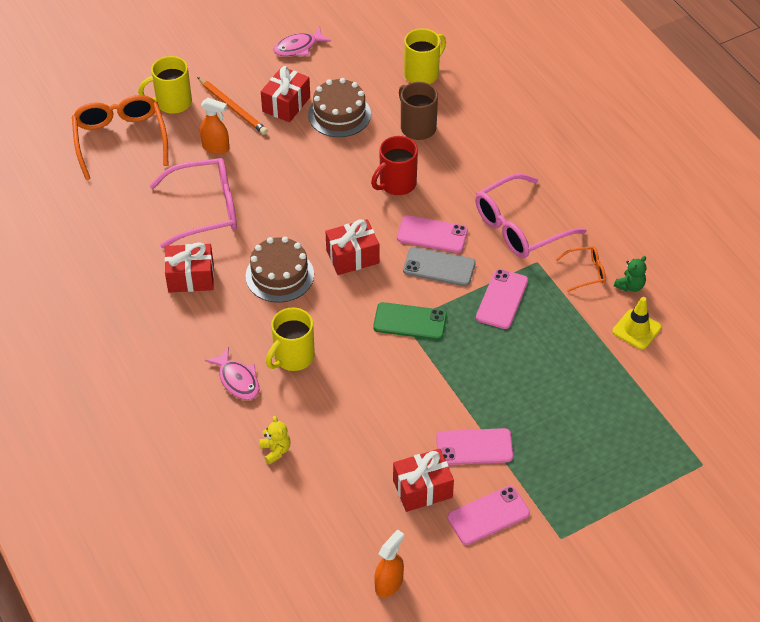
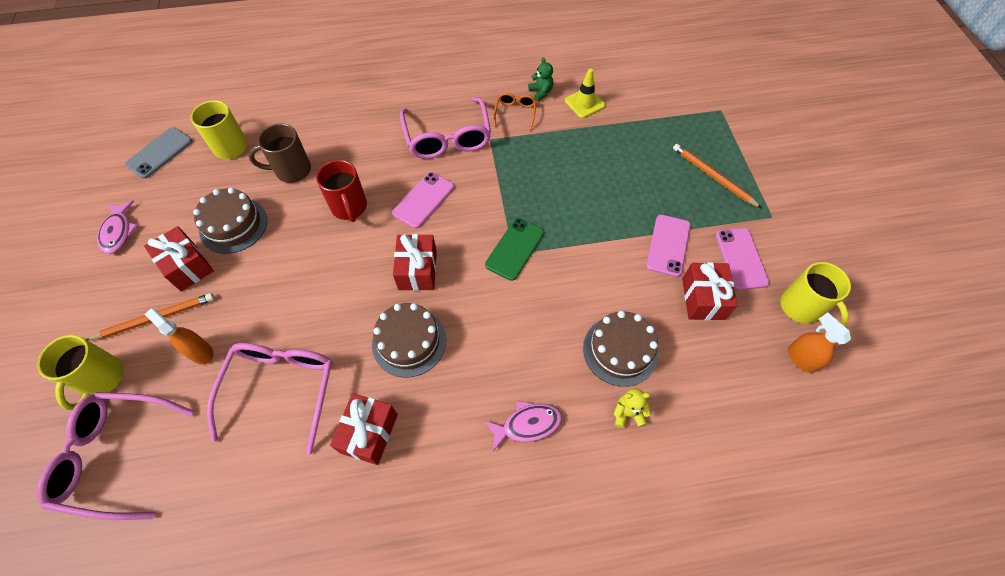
camera: 70 degrees left, 10 degrees up
(120, 140) = (116, 456): orange glasses -> pink glasses
(216, 148) = (200, 352): orange spray bottle -> orange spray bottle turned 90 degrees counterclockwise
(293, 357) = (518, 361): yellow mug -> yellow mug (801, 308)
(335, 431) = (620, 350): none -> brown cake
(439, 267) = (463, 207): grey phone -> grey phone (159, 153)
(502, 299) = (519, 175): pink phone -> none
(590, 472) = (713, 177): none -> orange pencil

